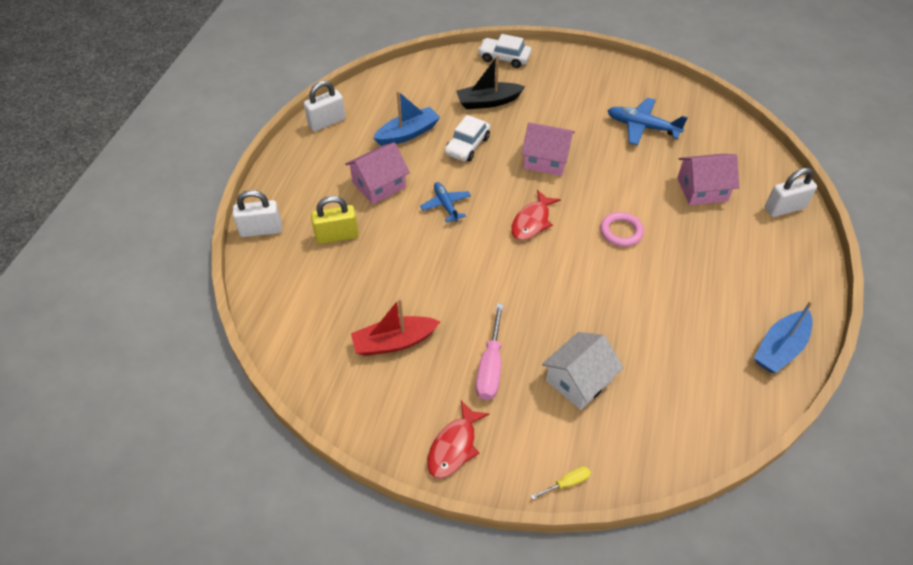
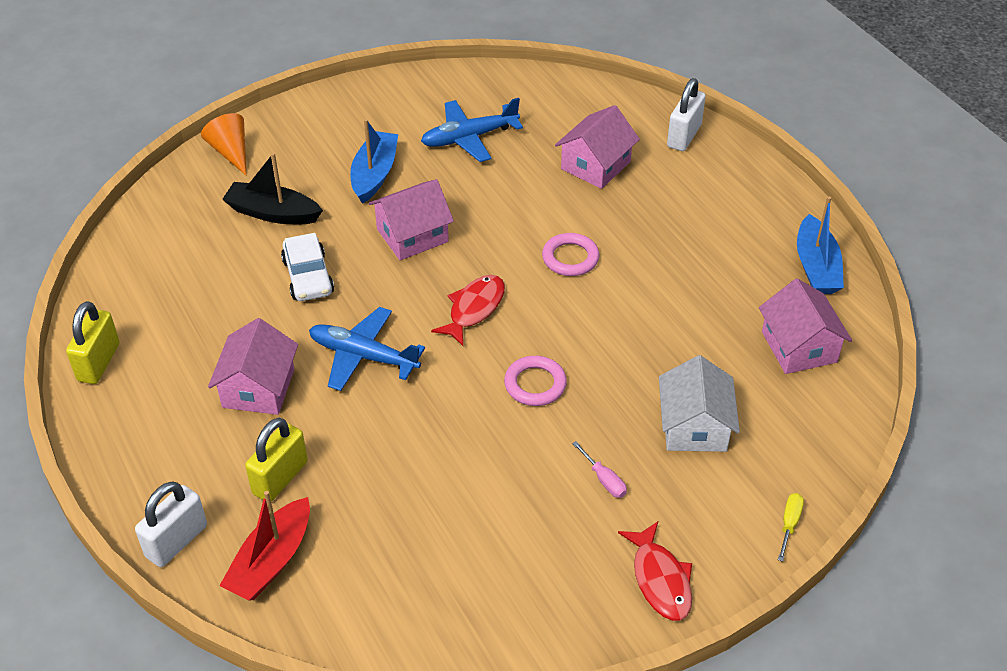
camera: 45 degrees left, 5 degrees down
(327, 122) = (98, 362): white padlock -> yellow padlock
(394, 342) = (483, 534): red boat -> red boat (271, 561)
(408, 133) = (221, 309): blue boat -> blue boat (374, 174)
(446, 205) = (363, 356): blue plane -> blue plane, size x1.51
(488, 102) = (273, 213): black boat -> black boat turned 75 degrees clockwise
(490, 366) = (604, 479): pink screwdriver -> pink screwdriver, size x0.53
(504, 58) = (231, 152): white car -> orange cone
(516, 286) = (535, 384): none -> pink ring
(532, 221) = (474, 309): red fish -> red fish turned 135 degrees counterclockwise
(705, 387) = (799, 347): none -> pink house

